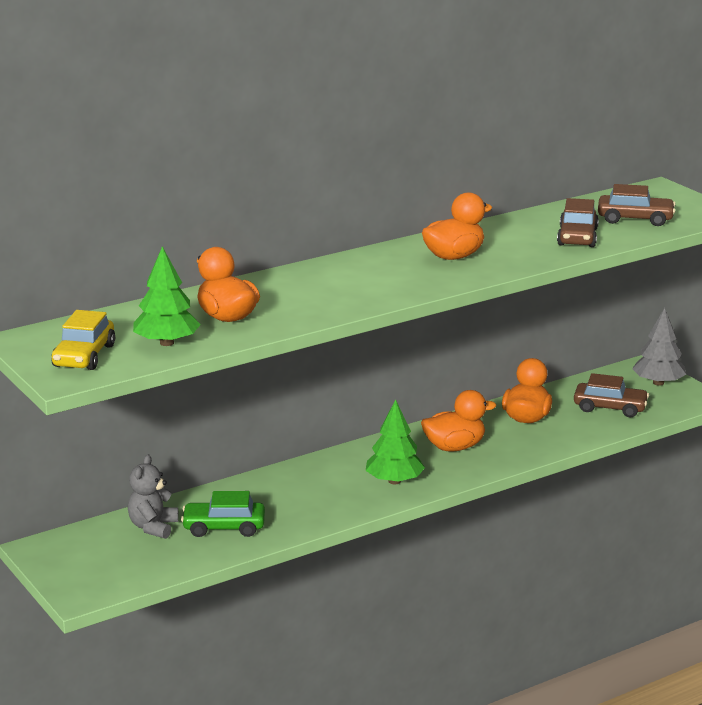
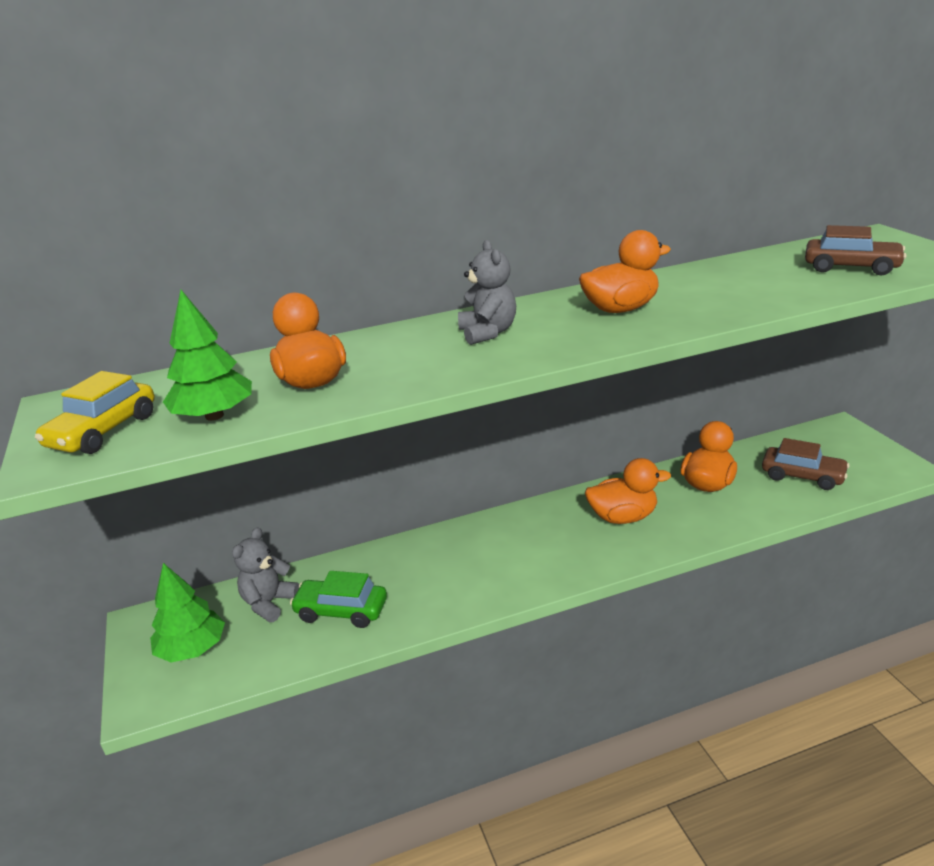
camera: 15 degrees right, 5 degrees up
(351, 277) = (488, 333): none -> grey teddy bear
(394, 481) = (546, 559): green tree -> green tree (192, 649)
(577, 237) = (778, 288): brown car -> none
(658, 383) = (857, 447): grey tree -> none

